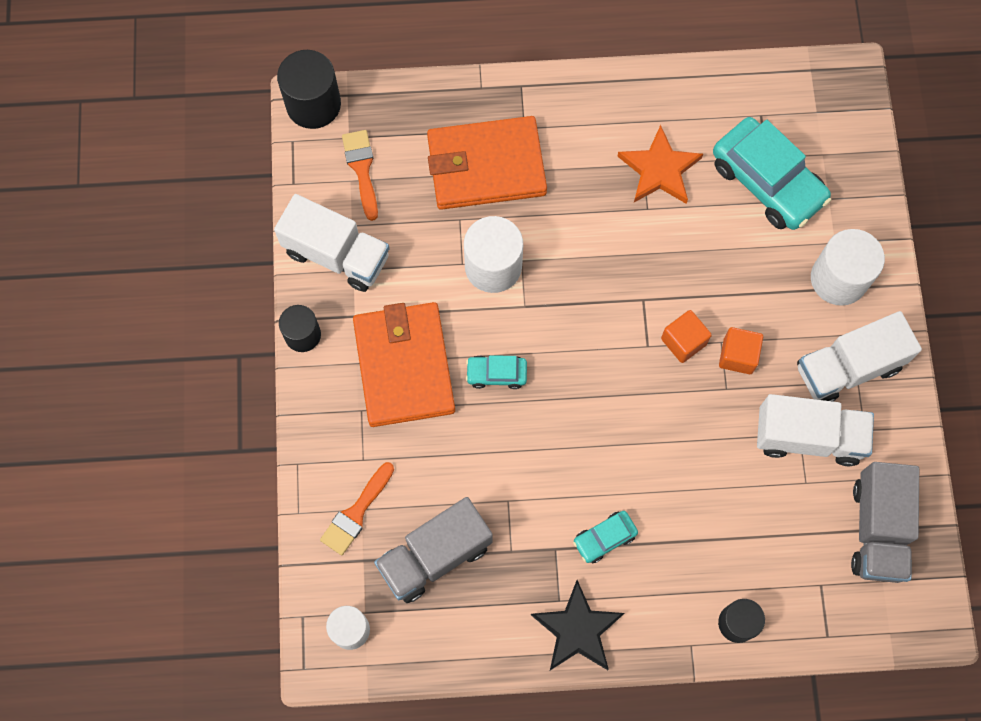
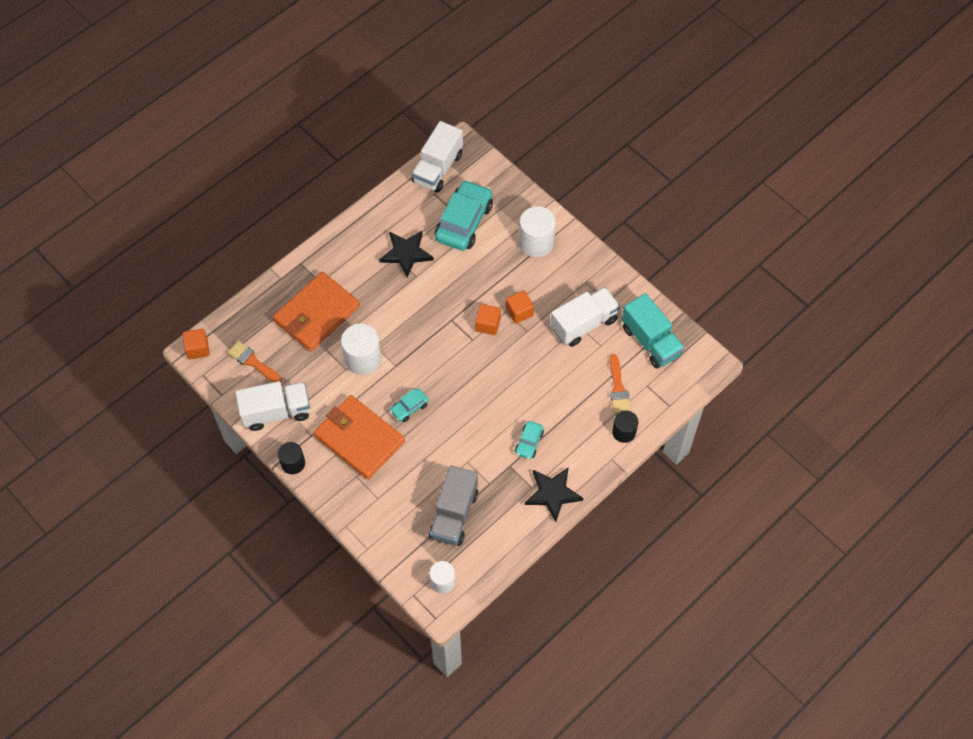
camera: 40 degrees left, 10 degrees down
(313, 104) = (198, 349): black cylinder -> orange cube
(356, 513) = (397, 525): orange brush -> orange brush (618, 388)
(659, 170) = (406, 253): orange star -> black star
(767, 181) = (464, 222): turquoise car -> turquoise car turned 75 degrees counterclockwise
(848, 368) = (575, 279): white truck -> white truck (438, 168)
(877, 529) = (651, 341): grey truck -> turquoise truck

